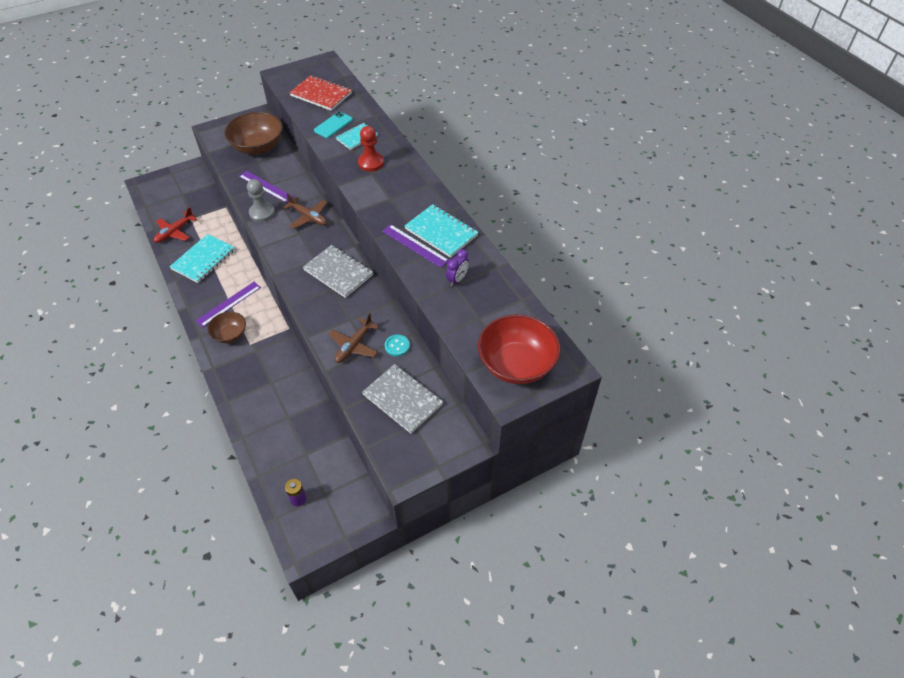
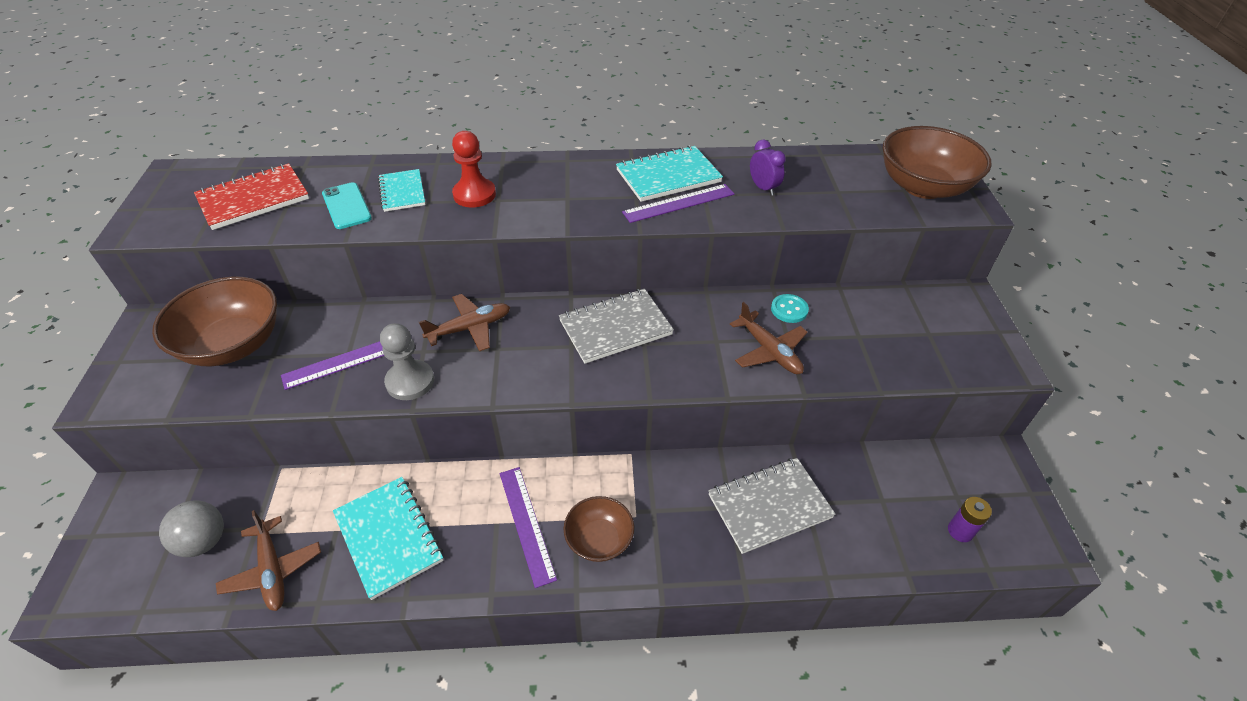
camera: 65 degrees left, 5 degrees down
(175, 232) = (272, 570): red plane -> brown plane
(181, 205) = (204, 541): none -> grey ball
(402, 399) = (883, 331): grey notebook -> grey notebook (769, 506)
(516, 364) = (923, 187): red bowl -> brown bowl

